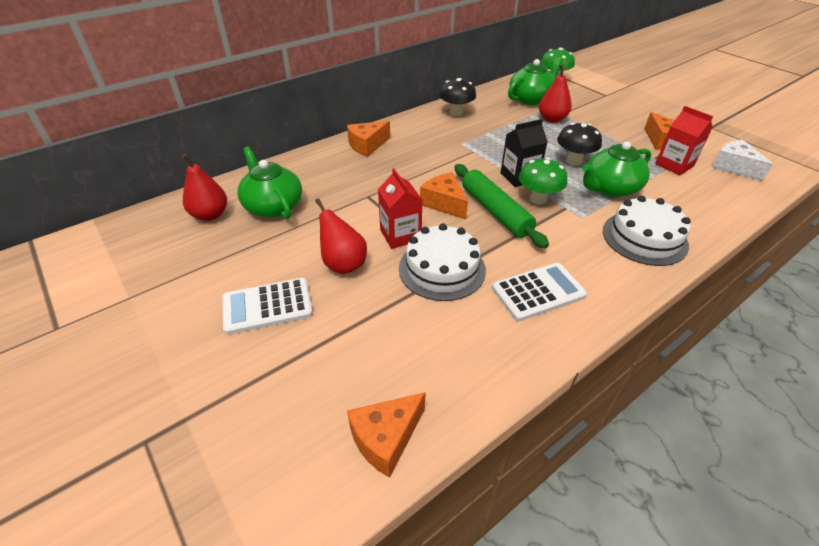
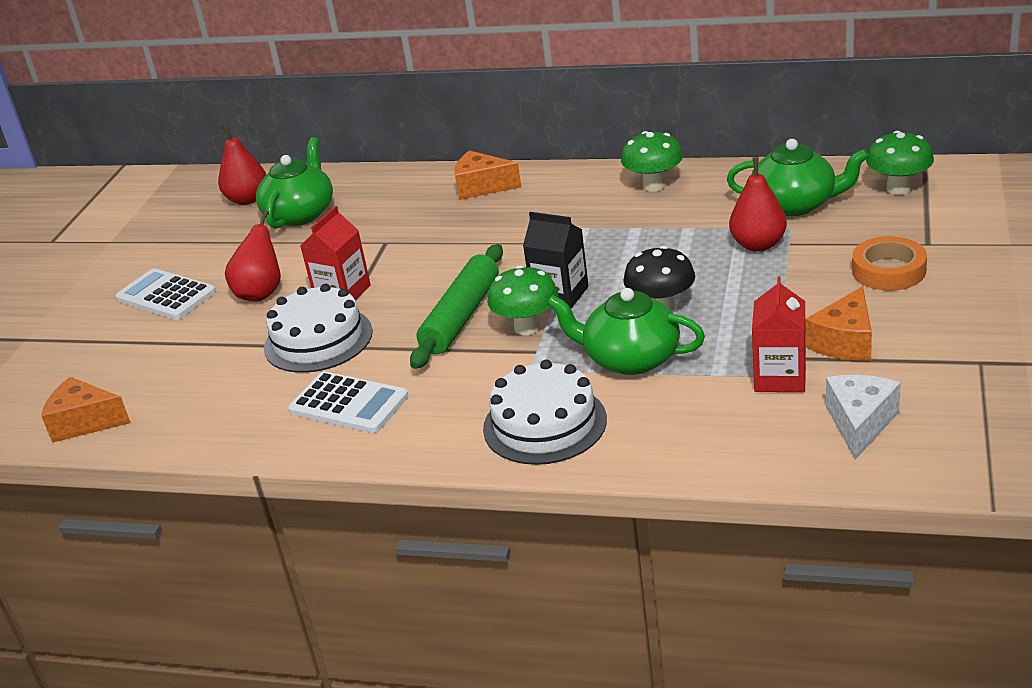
camera: 55 degrees right, 10 degrees down
(444, 203) = (433, 284): orange cheese -> none
(456, 113) = (654, 185): black mushroom -> green mushroom
(616, 109) = (888, 271): none -> orange tape

